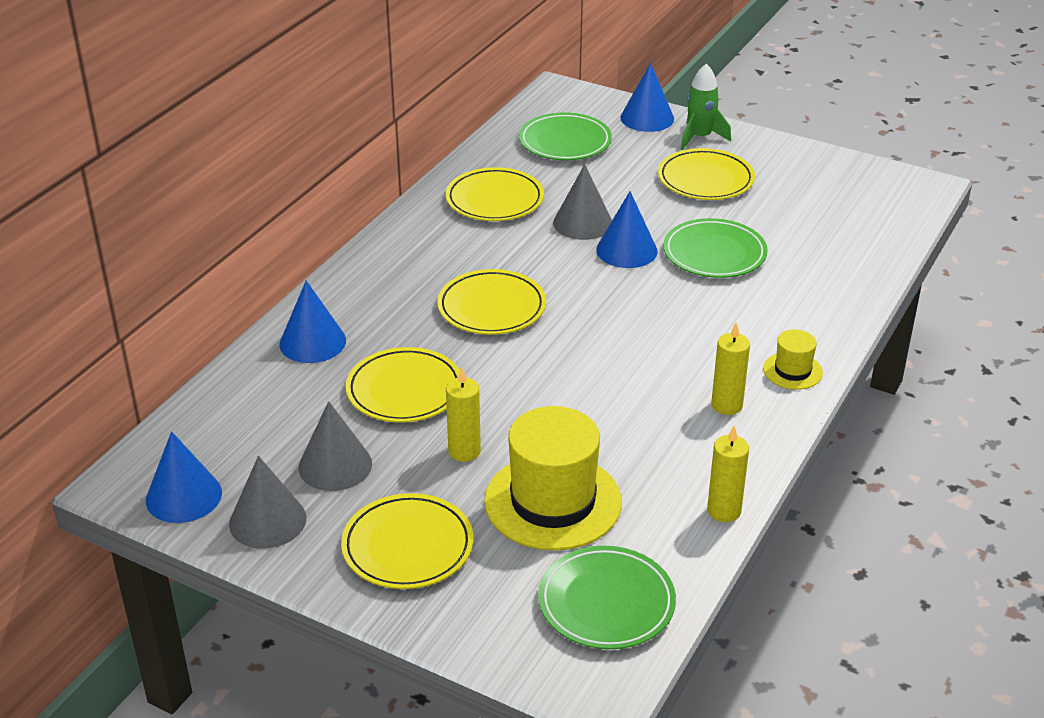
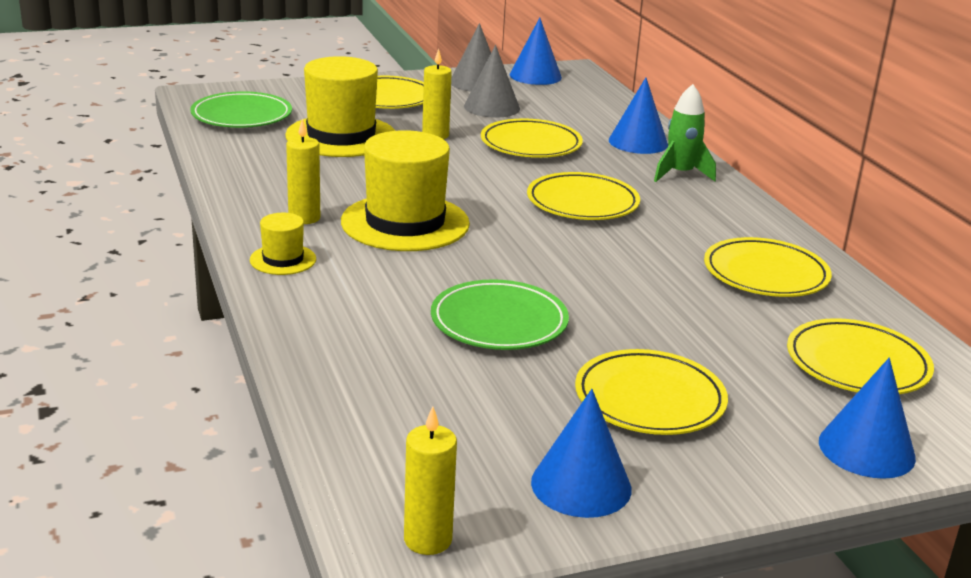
camera: 130 degrees right, 10 degrees down
(565, 142) = (857, 364): green plate -> yellow plate
(583, 223) = (658, 291): grey cone -> none
(626, 250) = (576, 287): blue cone -> blue cone (581, 485)
(655, 359) = (405, 223): none -> yellow hat
(700, 137) = (762, 456): green rocket -> green rocket (680, 174)
(724, 511) = (224, 168): yellow candle -> yellow candle (427, 540)

